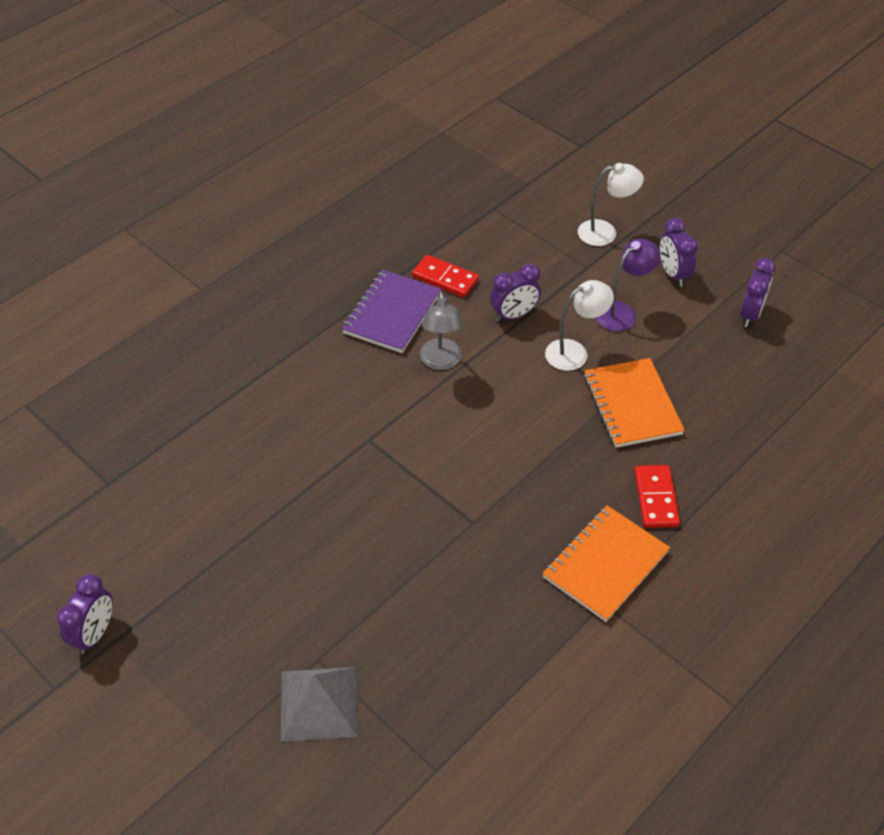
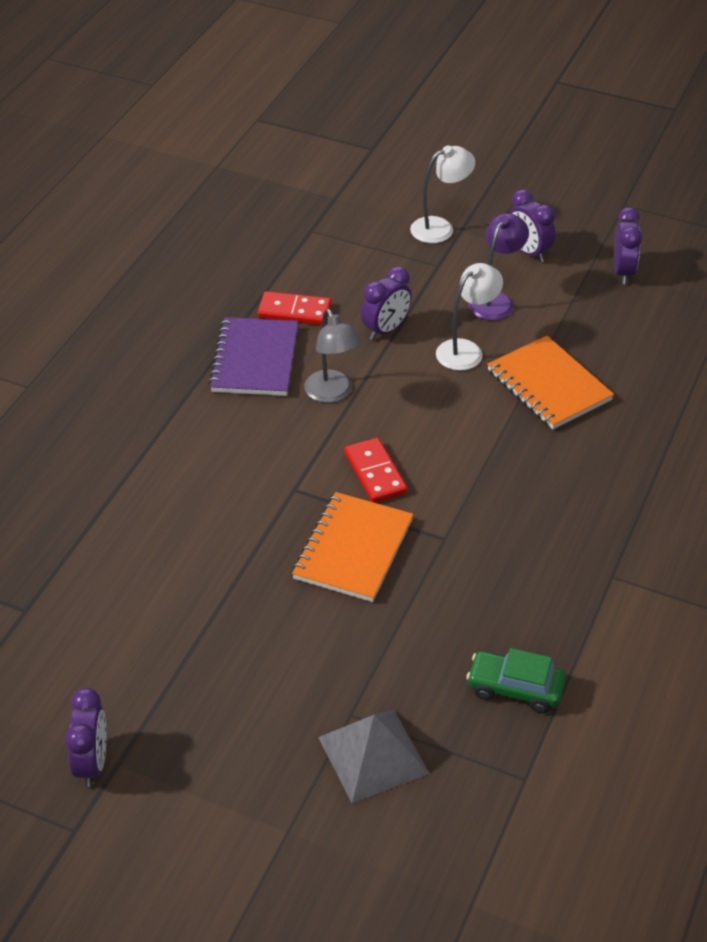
camera: 20 degrees left, 5 degrees down
(467, 682) = (515, 688): none -> green car
(605, 564) = (596, 540): orange notebook -> orange notebook (353, 549)
(656, 498) = (615, 466): red domino -> red domino (375, 473)

